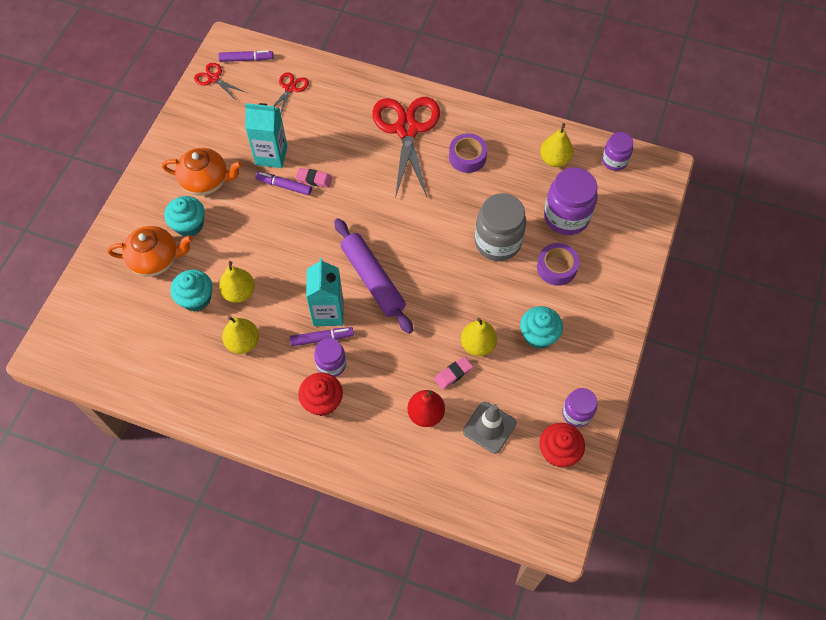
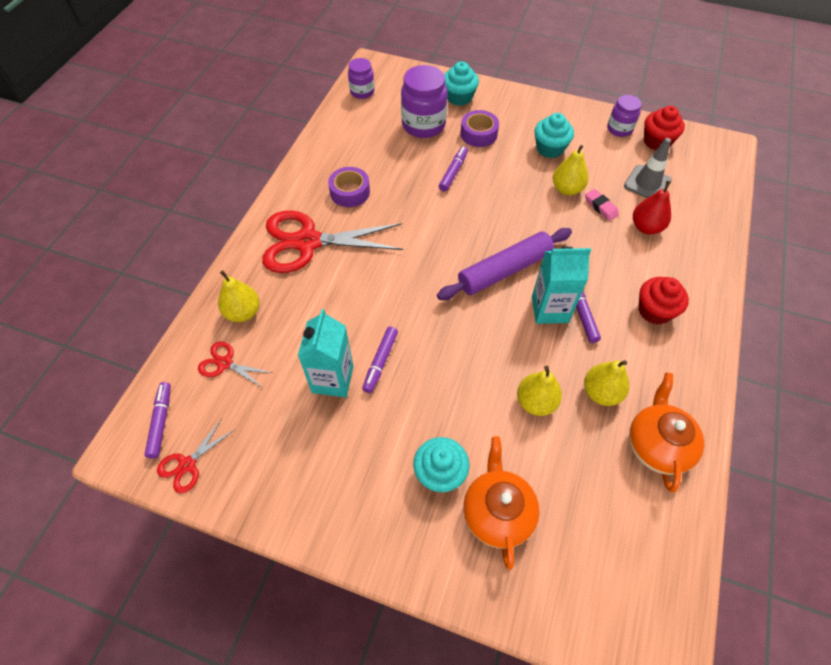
camera: 90 degrees left, 5 degrees down
(196, 298) = (550, 452): turquoise cupcake -> turquoise cupcake (459, 97)
(206, 181) = (369, 457): orange teapot -> orange teapot (656, 445)
(314, 179) = (372, 330): pink eraser -> none
(331, 364) = (611, 304): purple jar -> none
(497, 242) = (453, 172): grey jar -> purple marker
(554, 159) = (358, 129): yellow pear -> yellow pear (243, 312)

